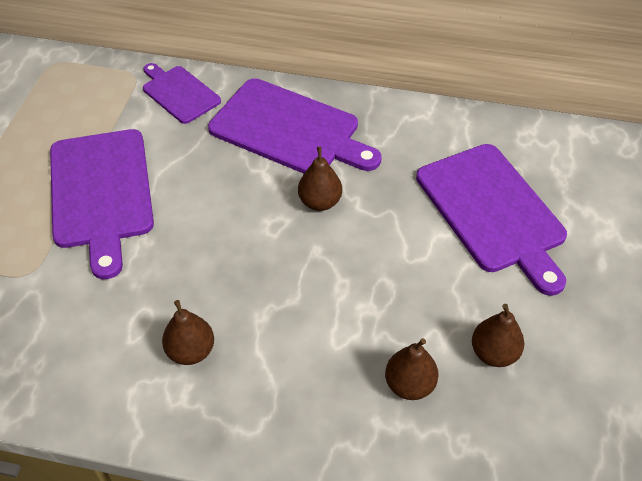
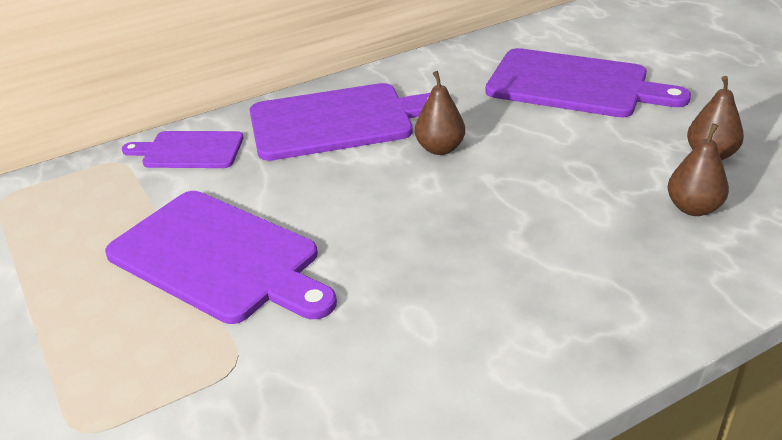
camera: 40 degrees left, 15 degrees down
(191, 351) = (498, 306): brown pear -> none

